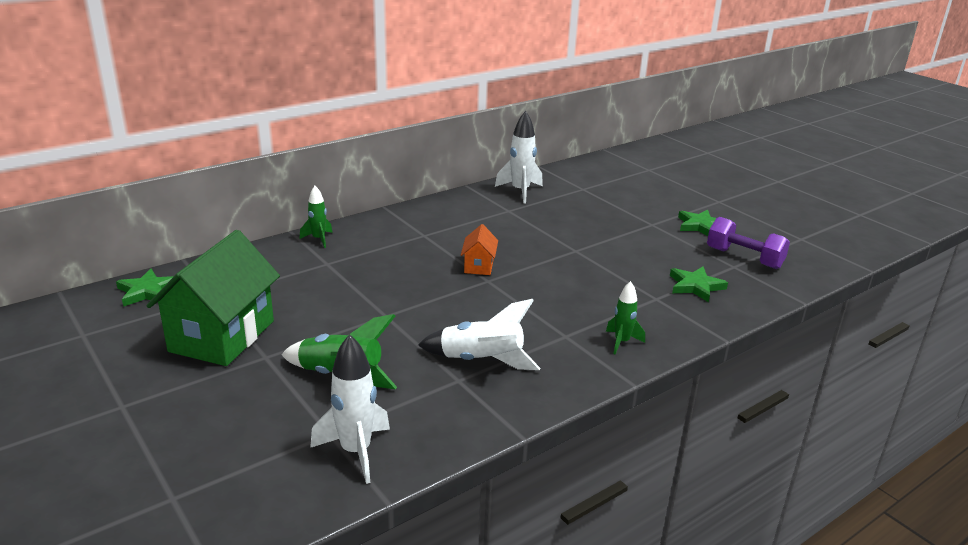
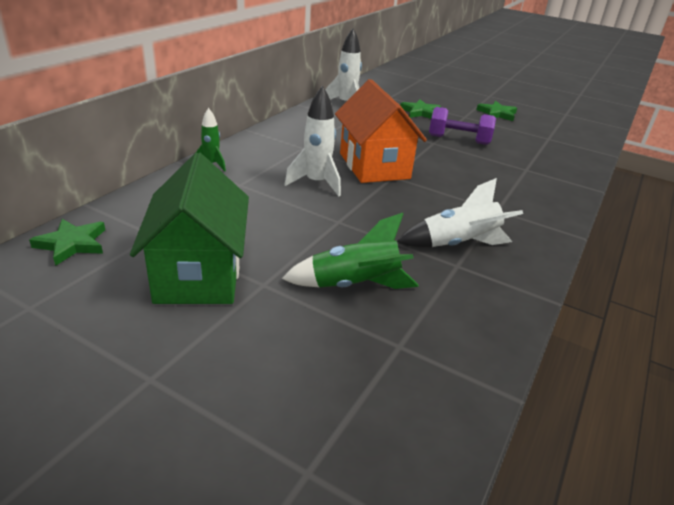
camera: 25 degrees left, 5 degrees up
(356, 451) = (441, 357): white rocket -> white rocket (316, 183)
(479, 266) = (374, 166): orange house -> orange house, size x2.18
(621, 342) = (540, 207): green rocket -> none
(695, 286) = (541, 156): green star -> green star (420, 112)
(744, 258) = (548, 132): purple dumbbell -> purple dumbbell (458, 140)

